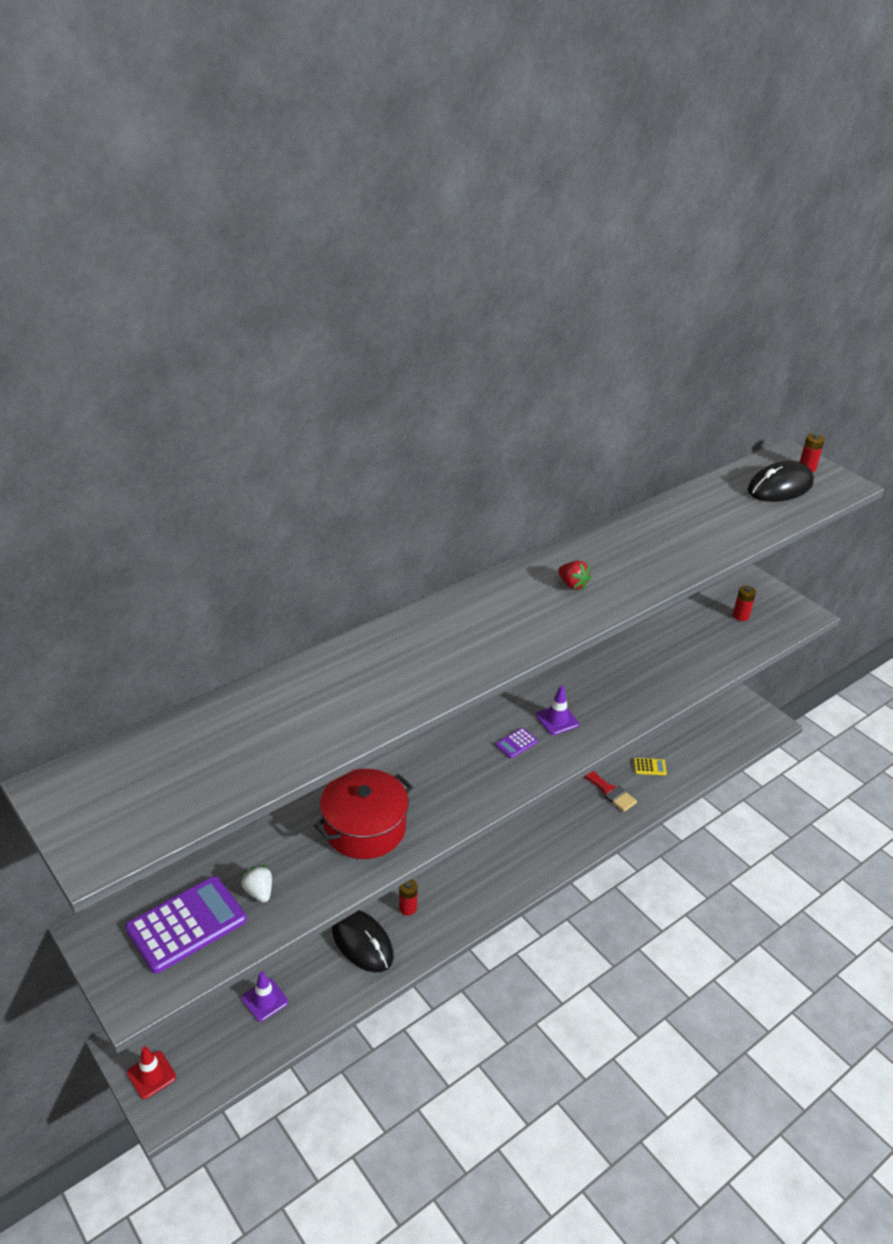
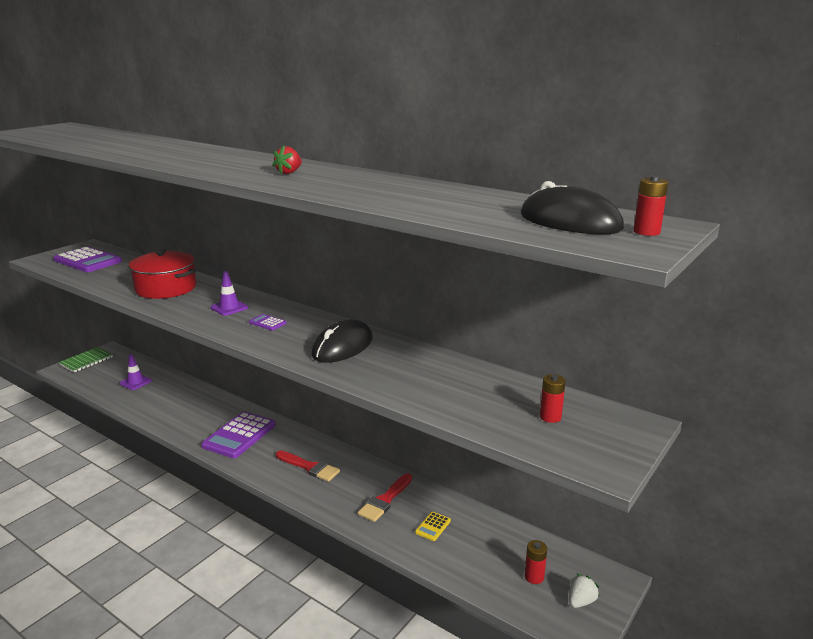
camera: 75 degrees right, 15 degrees down
(151, 1075) = (86, 361): red traffic cone -> green notebook
(259, 892) = (110, 271): white strawberry -> white strawberry (581, 601)
(362, 942) = (183, 406): black mouse -> black mouse (342, 347)
(408, 908) = (216, 418): red battery -> red battery (534, 577)
(456, 888) = (239, 435): none -> purple calculator
(539, 835) = (309, 467): none -> red brush
(557, 720) = (304, 335): purple traffic cone -> purple traffic cone (229, 308)
(649, 767) = (433, 526): yellow calculator -> yellow calculator turned 45 degrees clockwise

